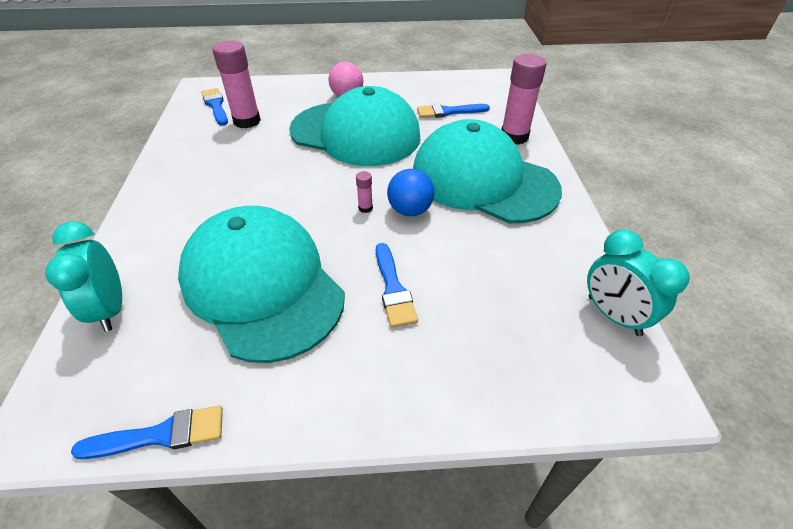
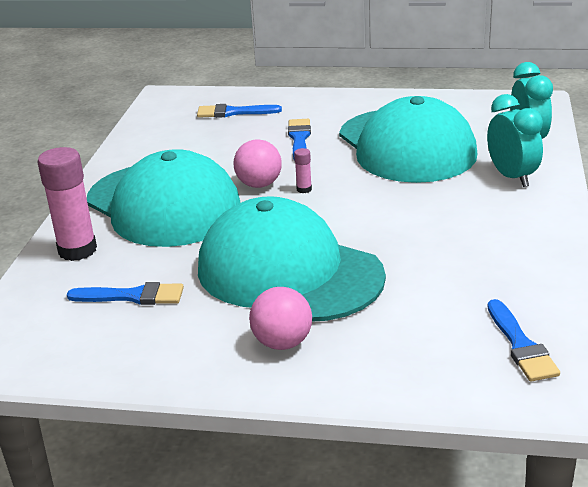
camera: 165 degrees left, 15 degrees down
(161, 435) = (458, 96): blue brush -> blue brush (233, 112)
(247, 121) = (456, 307): pink glue stick -> none
(410, 210) = (259, 184): blue ball -> pink ball
(613, 316) = (148, 120): turquoise clock -> turquoise clock (512, 177)

